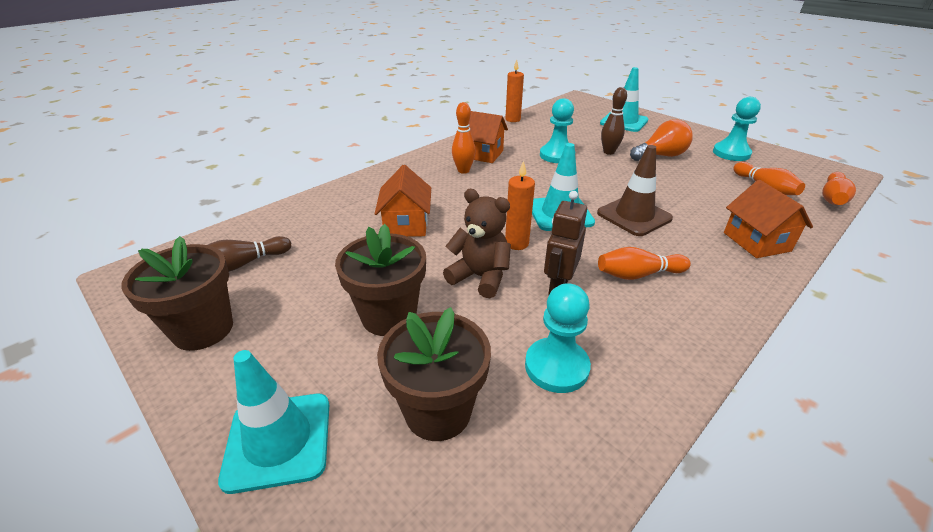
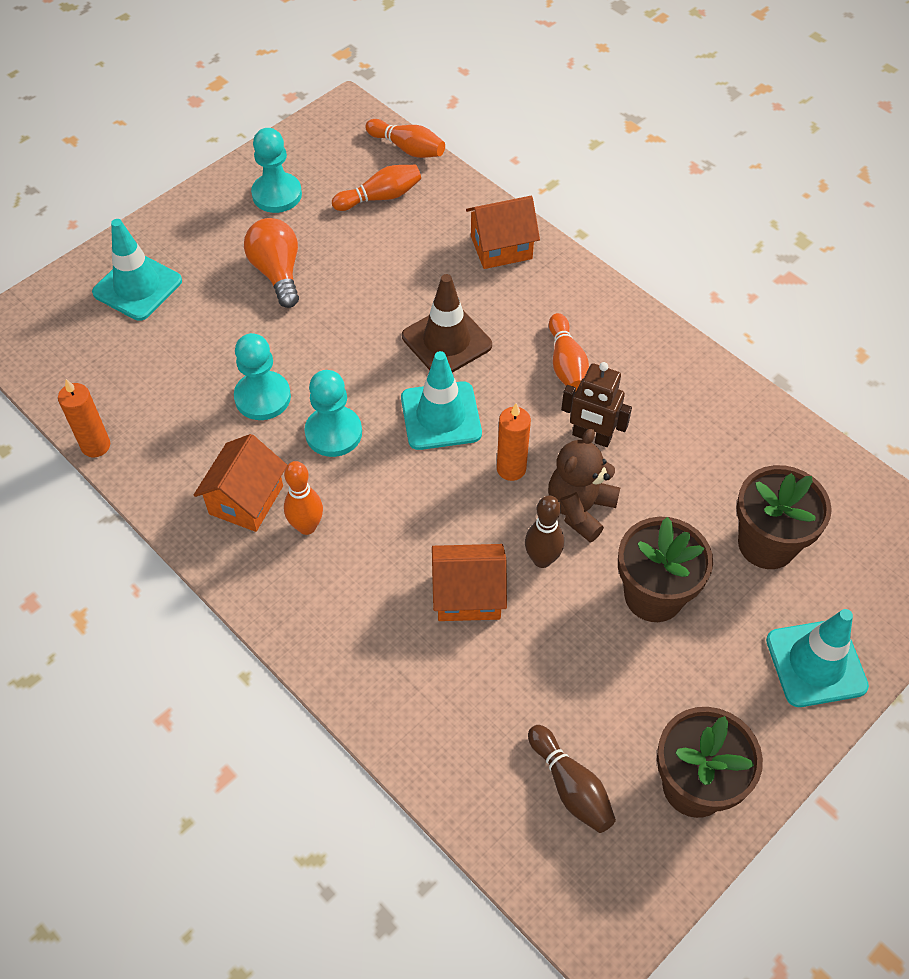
camera: 90 degrees left, 20 degrees up
(556, 367) = (705, 452): turquoise pawn -> turquoise pawn (333, 433)
(609, 152) = (257, 330): brown bowling pin -> brown bowling pin (542, 559)

